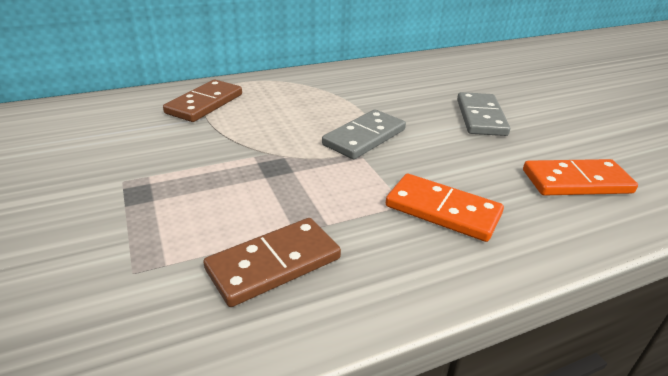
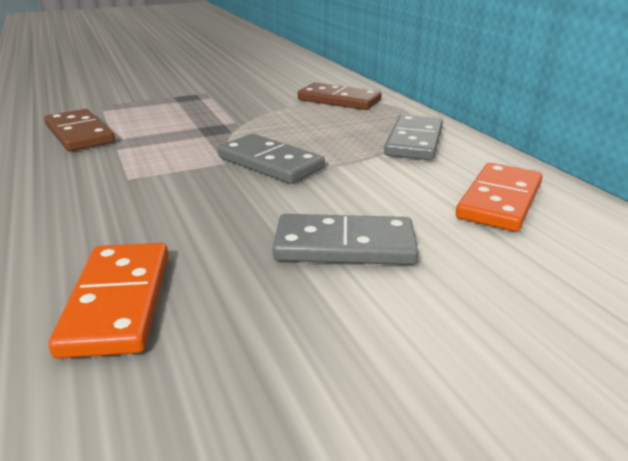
camera: 90 degrees right, 5 degrees down
(321, 85) = (414, 141): none -> grey domino
(442, 210) = (106, 195): orange domino -> orange domino (500, 201)

